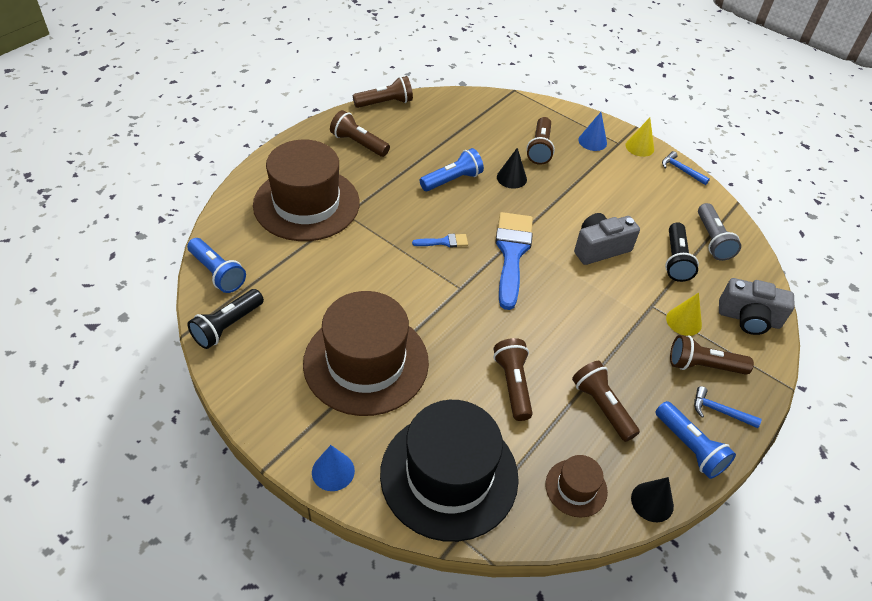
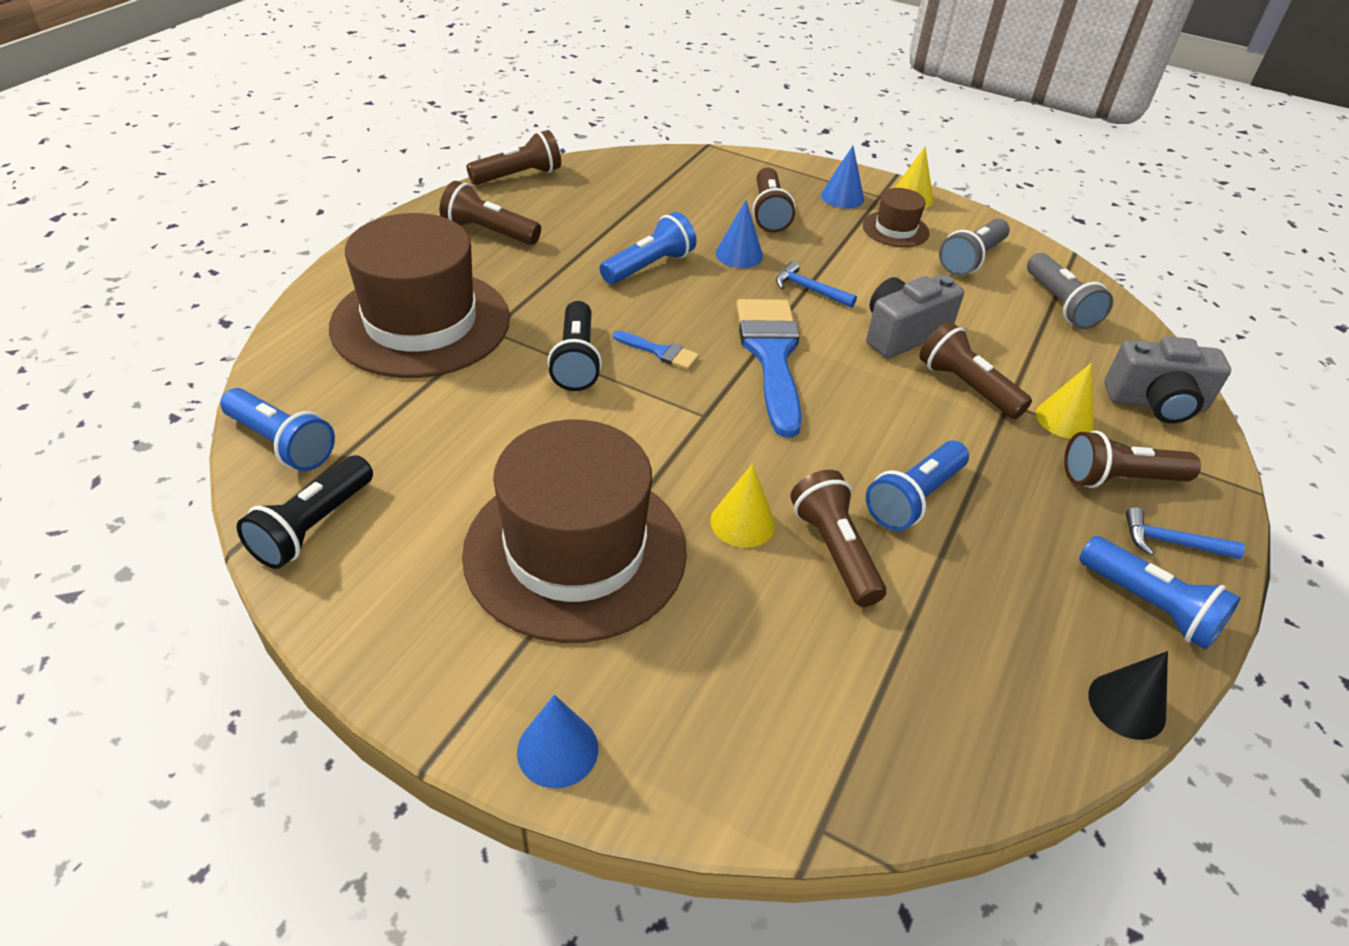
camera: 10 degrees left, 5 degrees down
(444, 242) = (660, 352): blue brush -> blue brush turned 45 degrees clockwise
(449, 475) = (771, 720): black hat -> none
(464, 359) = (742, 522): none -> yellow cone
(511, 178) = (739, 254): black cone -> blue cone
(570, 359) = (914, 498): none -> blue flashlight
(576, 488) = (994, 704): brown hat -> brown hat (895, 229)
(602, 407) = (989, 564): brown flashlight -> brown flashlight (966, 387)
(664, 199) = (971, 259): none -> grey flashlight
(676, 260) = (1019, 337): black flashlight -> black flashlight (576, 360)
(681, 170) = (980, 221): blue hammer -> blue hammer (809, 290)

